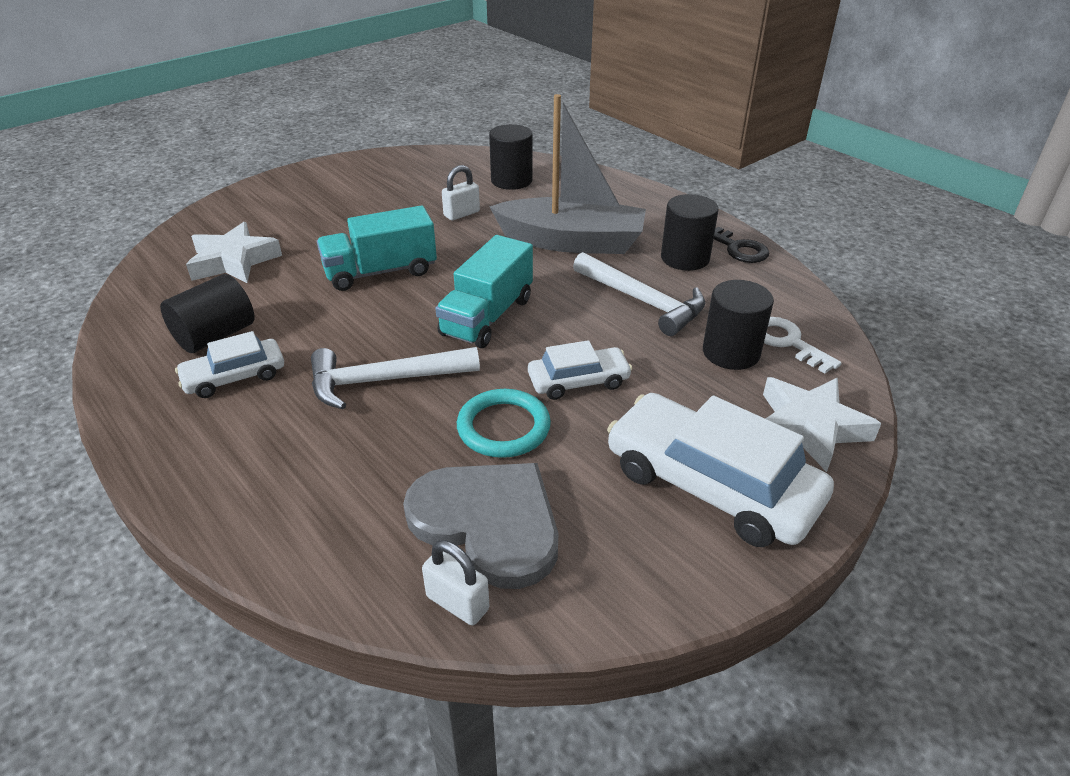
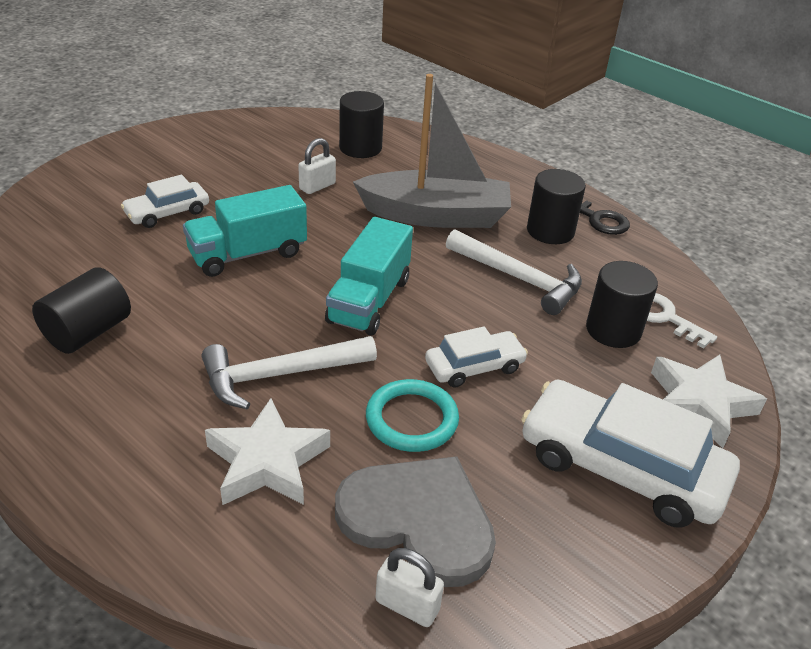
camera: 10 degrees left, 0 degrees up
(234, 261) = (86, 245): white star -> white star (267, 462)
(234, 377) = (120, 377): white car -> white car (167, 212)

